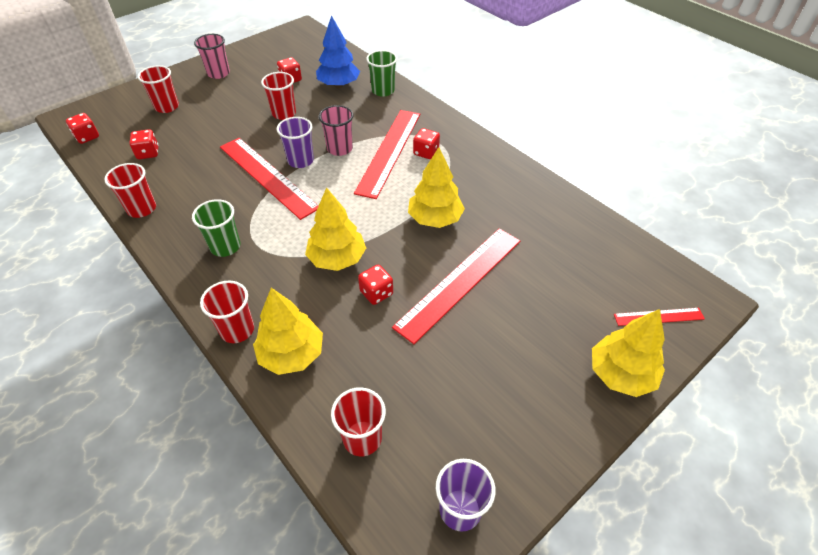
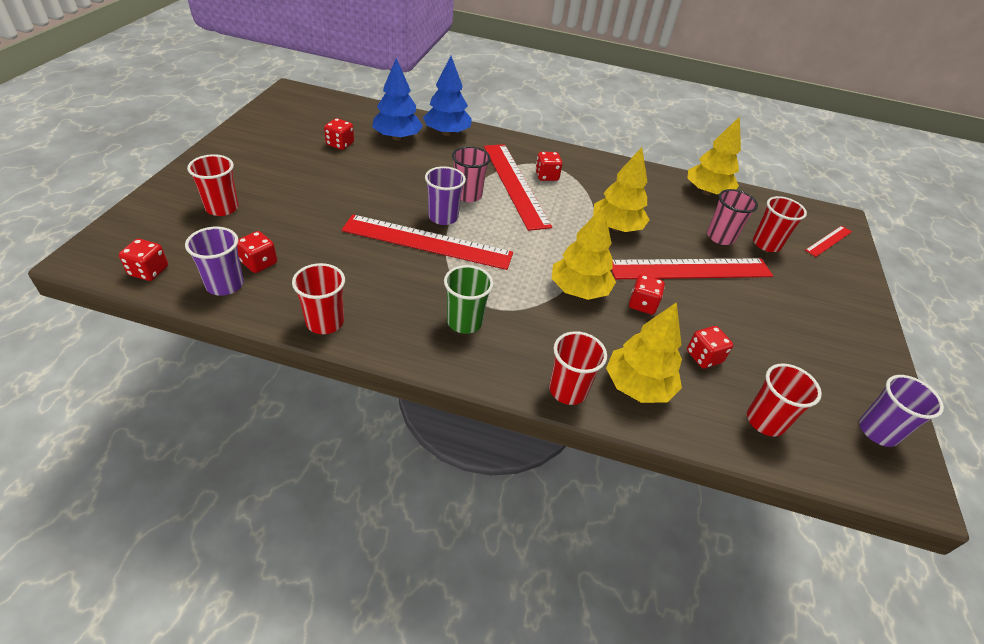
camera: 40 degrees left, 5 degrees down
(115, 161) = (225, 285): none -> purple cup
(218, 73) = (246, 157): pink cup -> pink cup (720, 237)
(284, 113) = (373, 178): red cup -> red cup (766, 244)
(375, 360) = (703, 357): none -> red dice
(383, 91) = (447, 133): green cup -> blue tree
(460, 282) = (691, 269): red ruler -> red ruler turned 75 degrees clockwise
(620, 374) = (852, 288): yellow tree -> yellow tree (706, 192)

